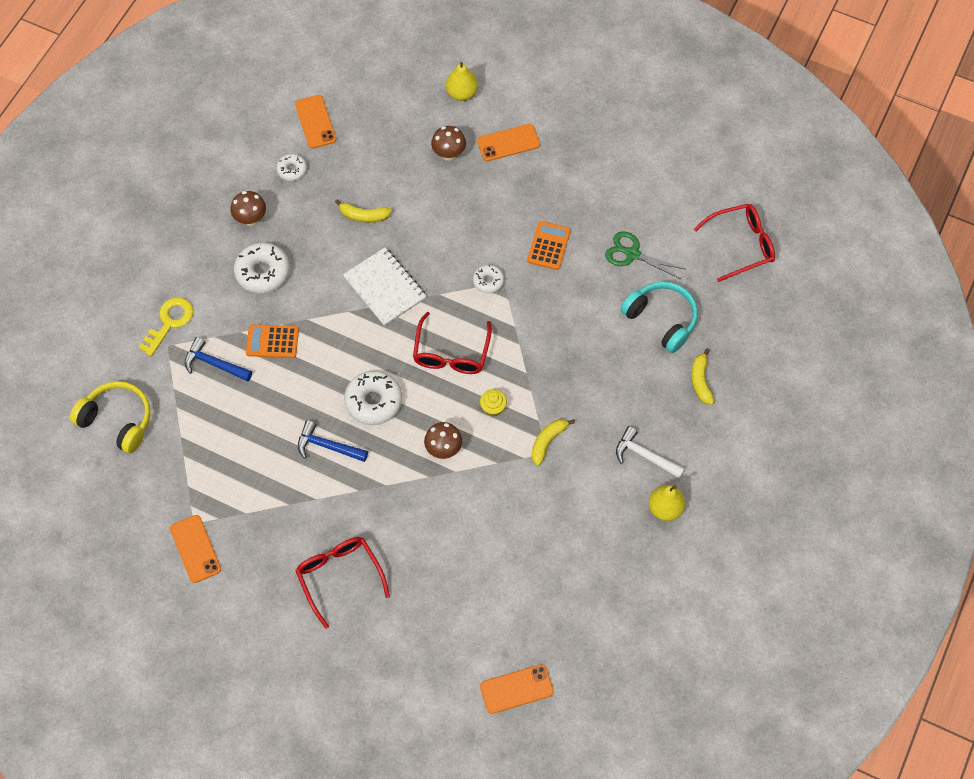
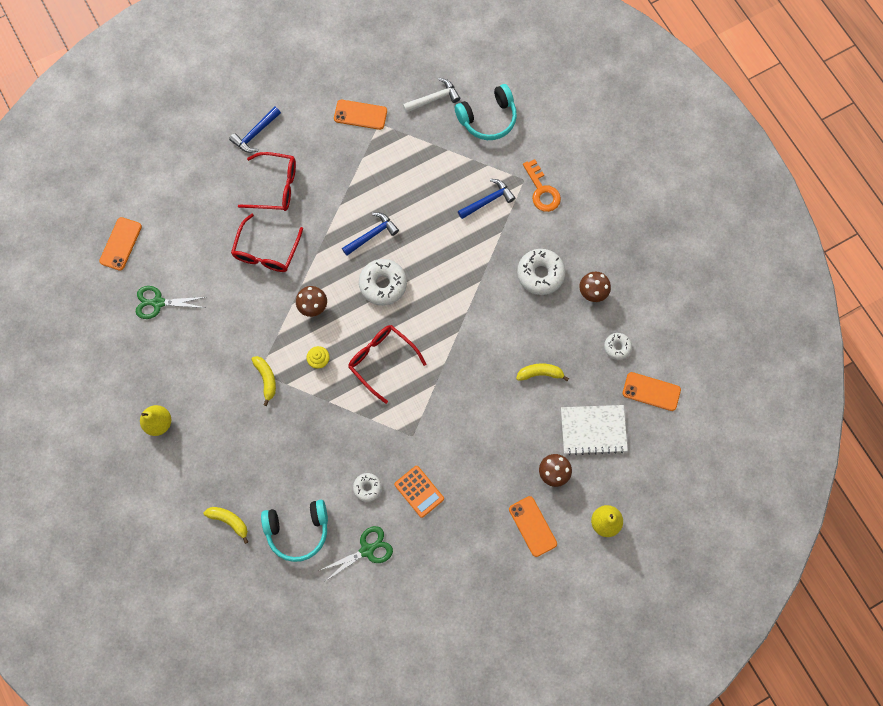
camera: 125 degrees right, 10 degrees up
(117, 420) = (488, 118): yellow headphones -> turquoise headphones
(169, 322) = (542, 191): yellow key -> orange key
(272, 341) = (478, 247): orange calculator -> none
(291, 642) = (255, 134): none -> blue hammer
(364, 216) = (540, 373): yellow banana -> yellow banana turned 45 degrees clockwise
(385, 288) = (468, 349): white notebook -> white notebook (593, 430)
(488, 281) = (421, 425): white donut -> white donut (367, 487)
(508, 143) = (532, 526): orange phone -> orange phone turned 45 degrees counterclockwise
(550, 601) = (158, 302): none -> green scissors
(644, 455) = (206, 437): white hammer -> white hammer (434, 98)
(741, 245) = (313, 643): red glasses -> red glasses (266, 251)

